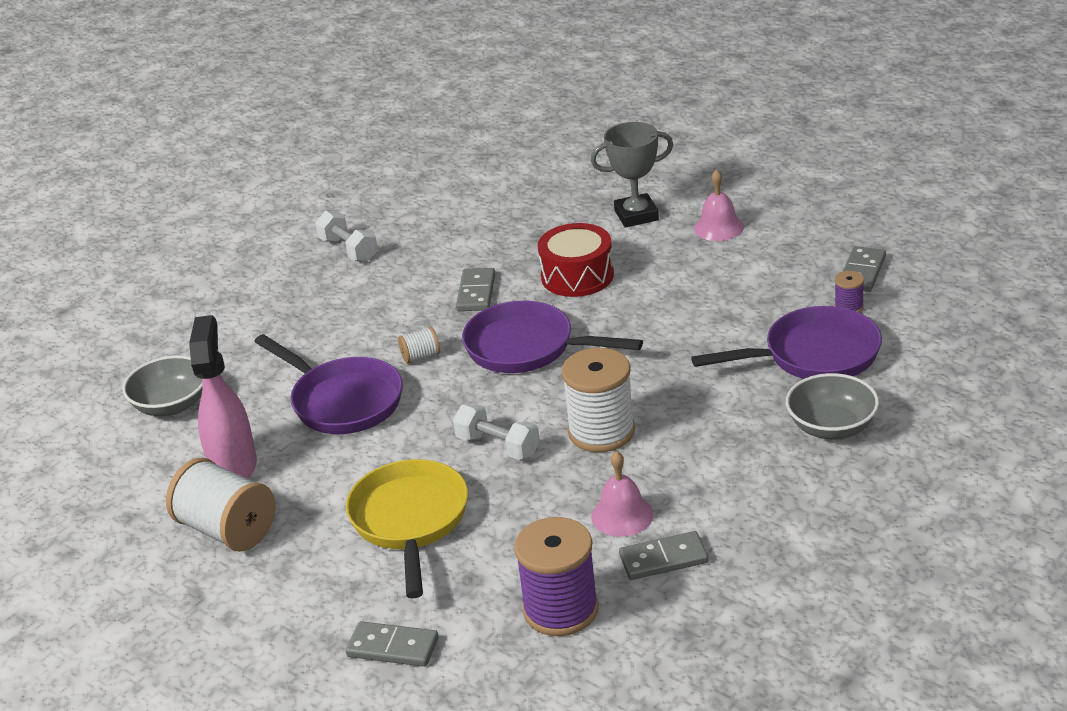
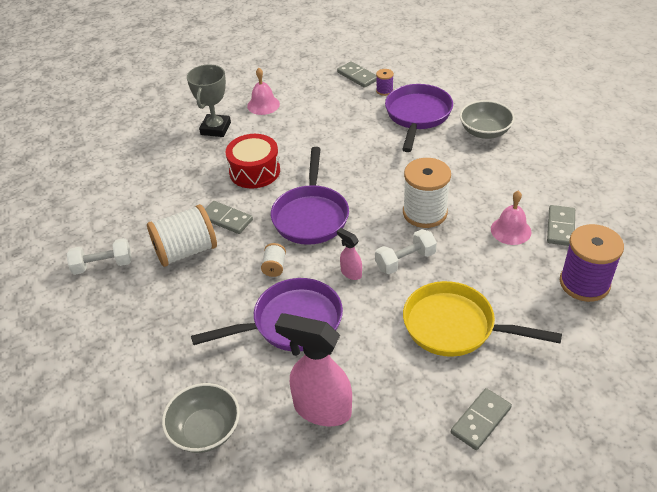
camera: 65 degrees left, 10 degrees up
(227, 530) = (398, 434): white spool -> white spool (186, 251)
(393, 647) = (582, 374): grey domino -> grey domino (480, 420)
(448, 413) = (351, 273): none -> pink spray bottle
(527, 348) = (311, 216): purple pan -> purple pan turned 45 degrees counterclockwise

